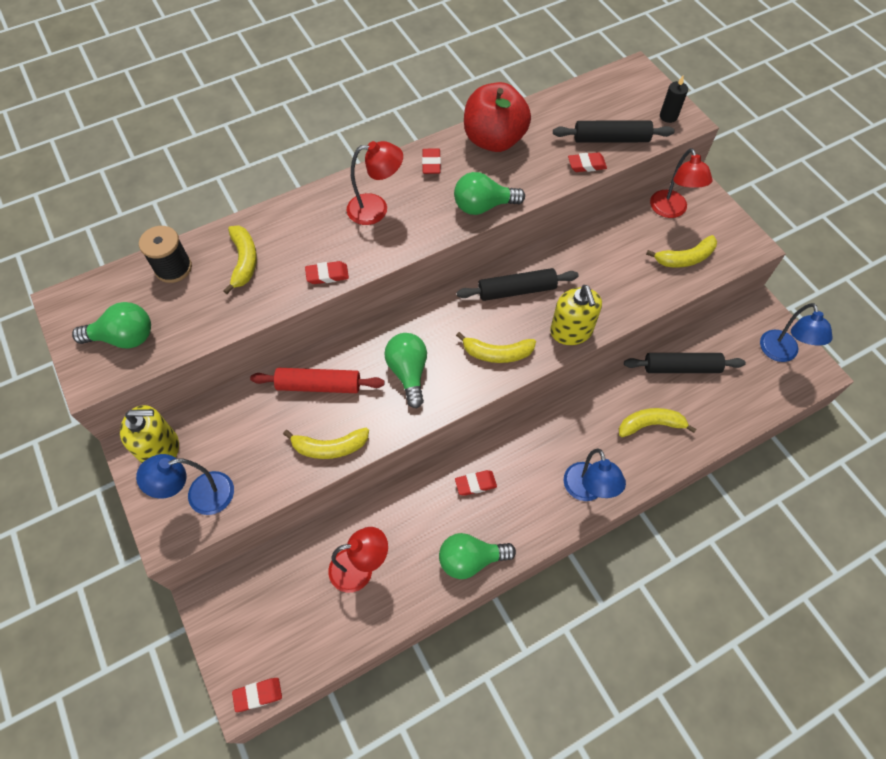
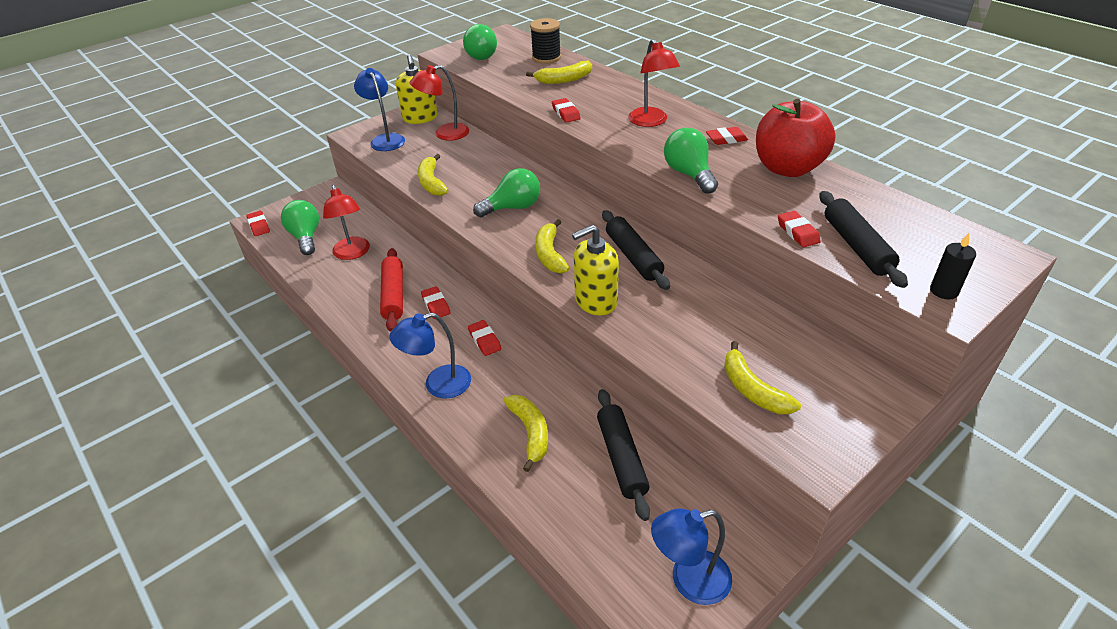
camera: 80 degrees right, 20 degrees down
(319, 385) = (488, 167): red rolling pin -> red rolling pin (394, 295)
(470, 559) = (361, 313): green light bulb -> green light bulb (306, 237)
(536, 445) = (484, 340): none -> red eraser
(671, 210) = (829, 370): red lamp -> red lamp (444, 134)

